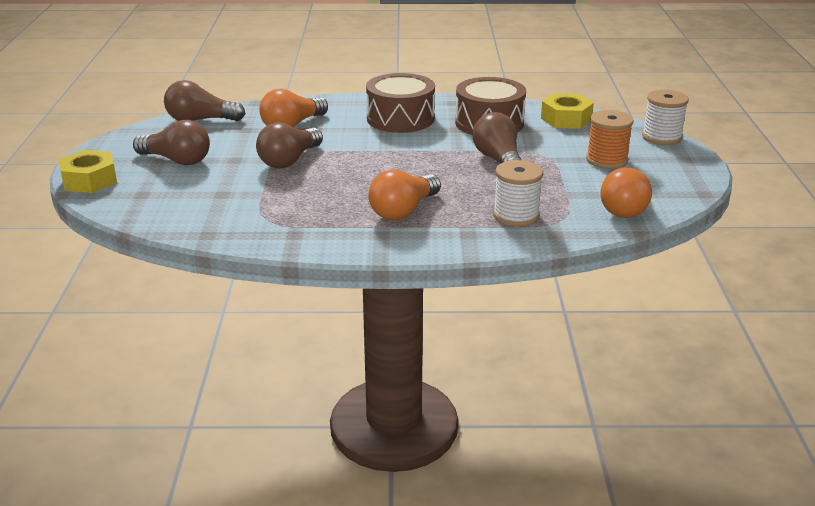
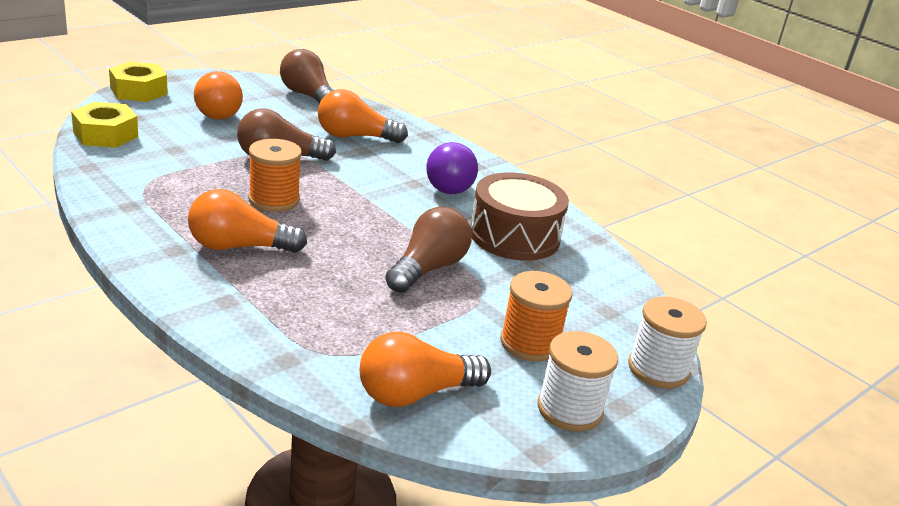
camera: 45 degrees right, 0 degrees up
(177, 160) = (217, 111): brown light bulb -> orange light bulb
(352, 181) = (274, 200): none -> orange spool
(400, 118) = (449, 183): brown drum -> purple light bulb
(516, 216) = (303, 319): white spool -> white spool (569, 409)
(566, 119) = (601, 282): yellow nut -> yellow nut (106, 134)

